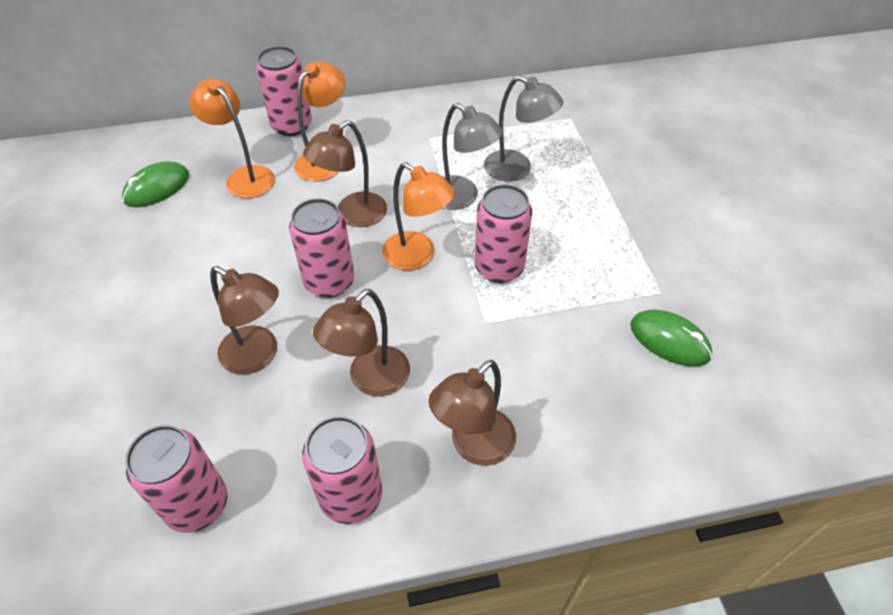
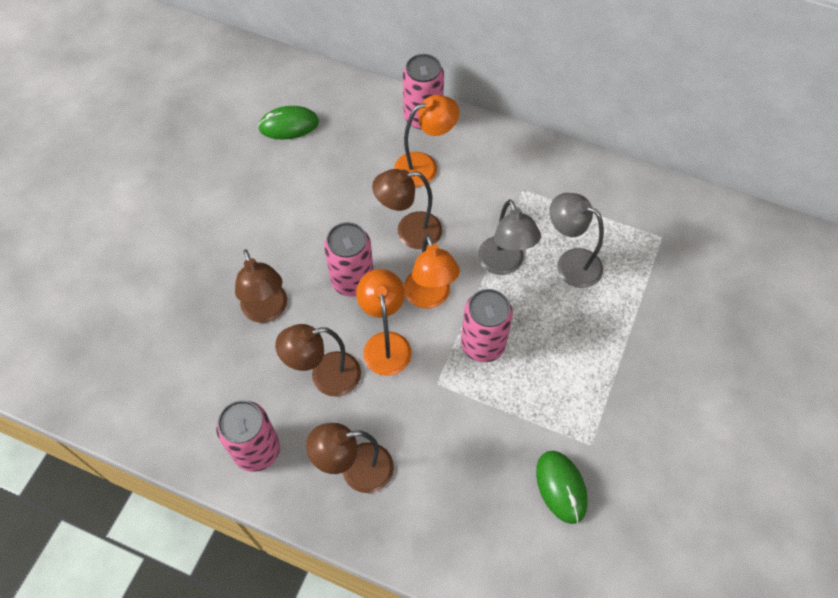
camera: 35 degrees right, 10 degrees up
(197, 504) = (167, 393): pink can -> none
(244, 176) = (355, 149): orange lamp -> orange lamp (386, 343)
(517, 169) = (570, 263): grey lamp -> grey lamp turned 150 degrees clockwise

